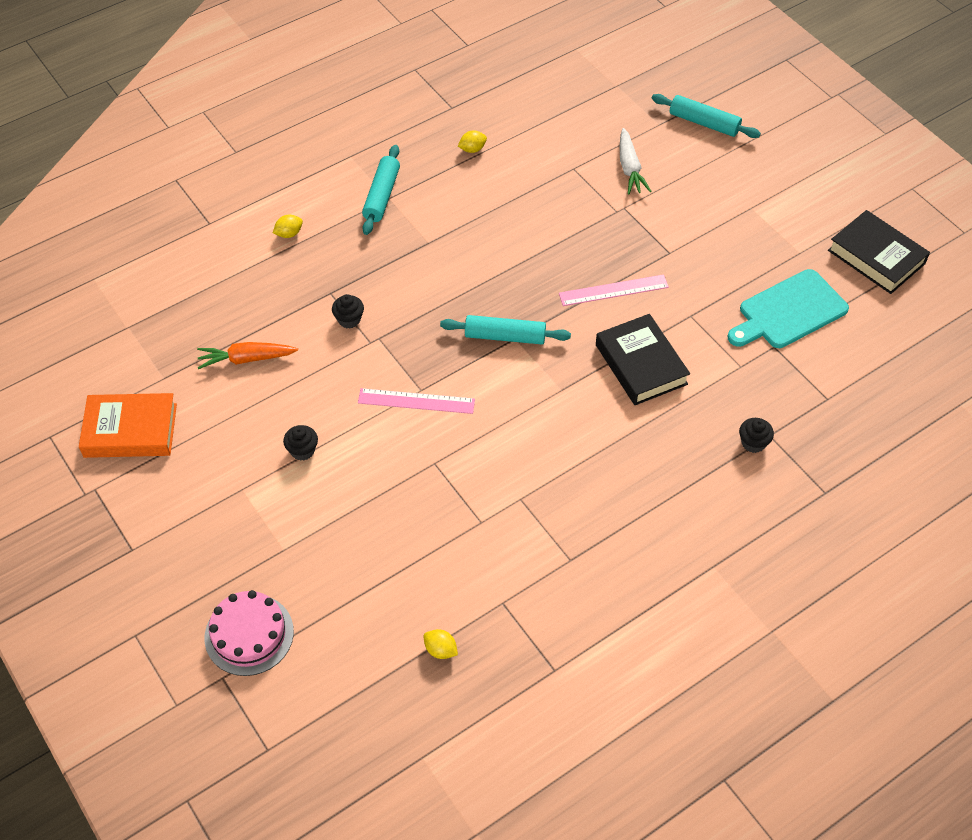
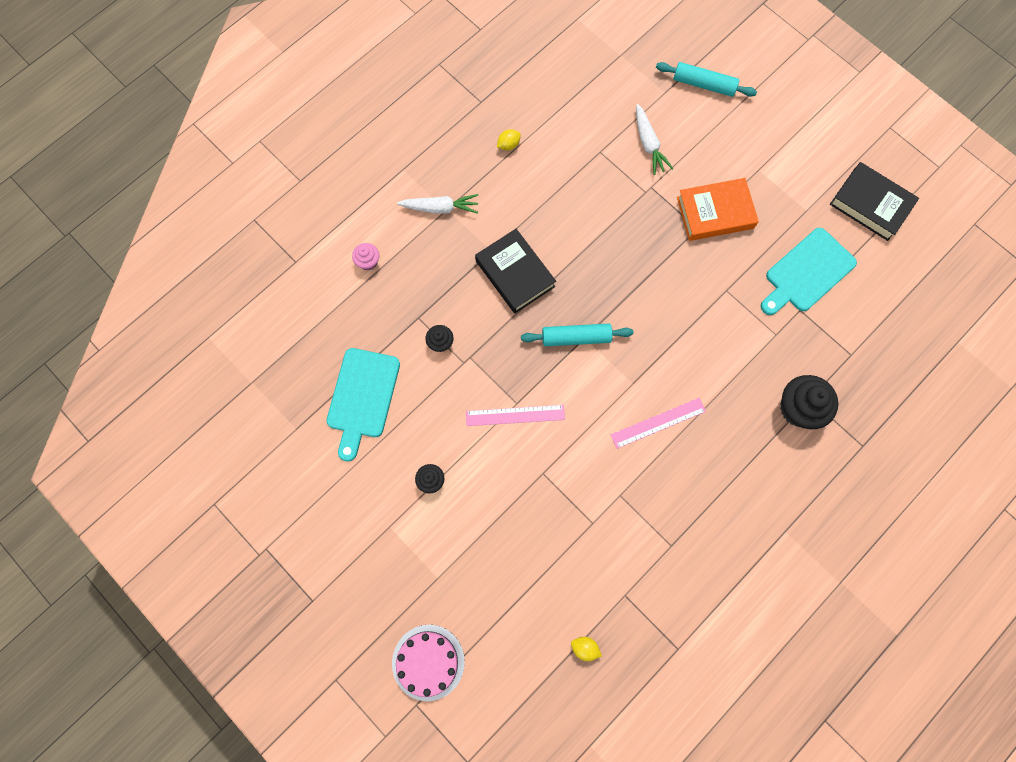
camera: 10 degrees left, 20 degrees up
(130, 430) = (281, 486): orange book -> orange book (715, 212)
(246, 359) = (362, 397): orange carrot -> turquoise cutting board
(289, 234) = (368, 261): yellow lemon -> pink cupcake
(382, 196) = (440, 208): turquoise rolling pin -> white carrot
(613, 290) = (658, 275): pink ruler -> pink ruler (658, 423)
(641, 364) = (694, 346): black book -> black book (515, 273)
(753, 443) = (798, 408): black cupcake -> black cupcake, size x1.91

